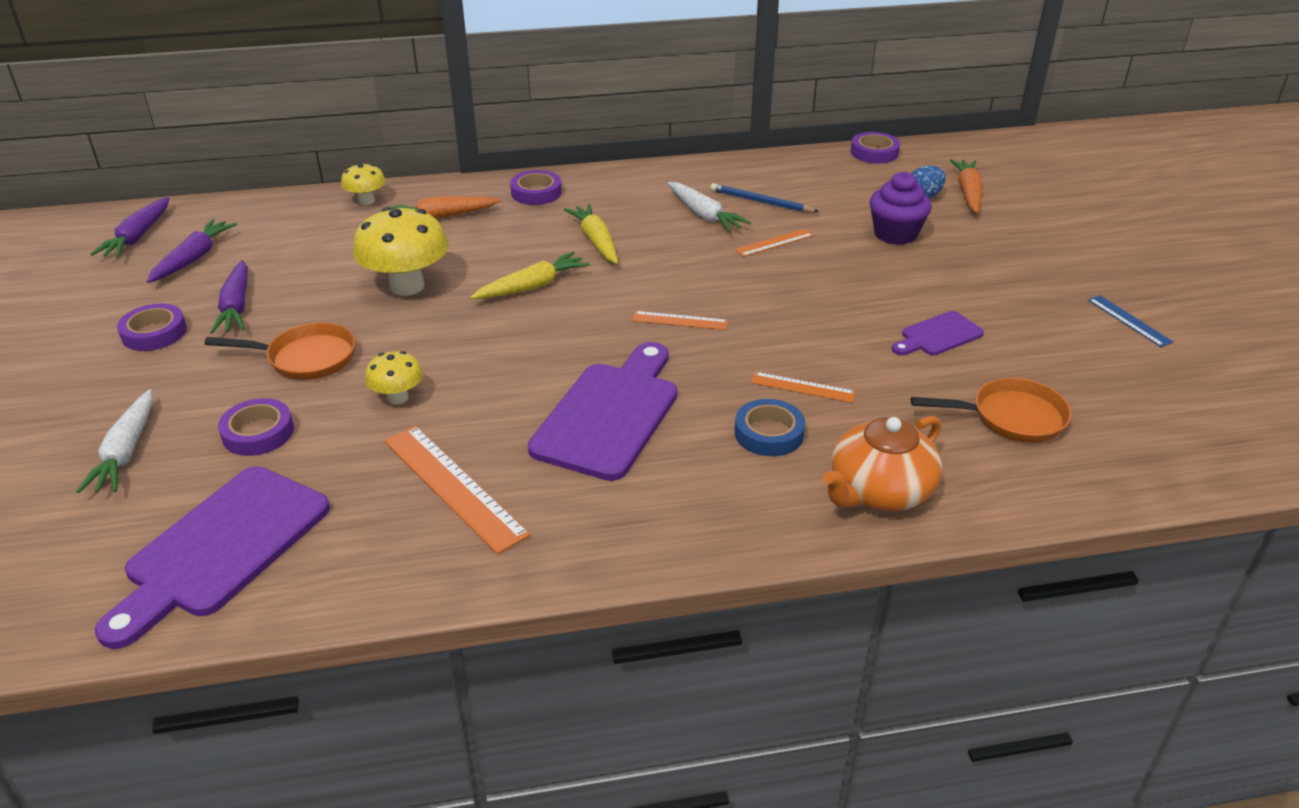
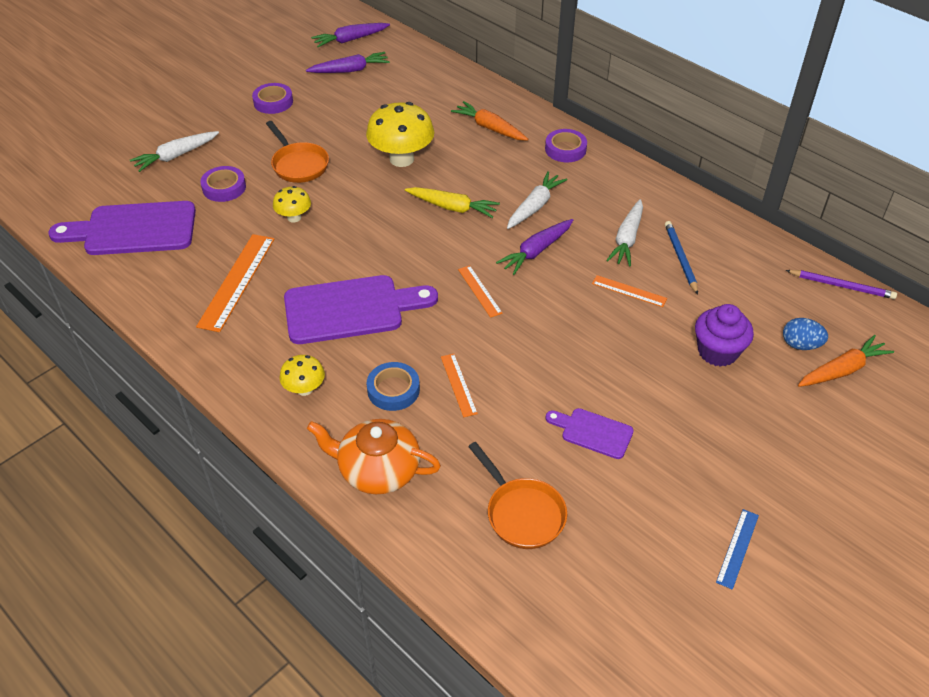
camera: 55 degrees right, 10 degrees up
(236, 306) = (321, 112): purple carrot -> purple carrot (536, 251)
(366, 201) = (475, 90): yellow mushroom -> yellow mushroom (304, 389)
(596, 241) = (534, 206): yellow carrot -> white carrot
(874, 152) = (841, 286): purple tape -> purple pencil

